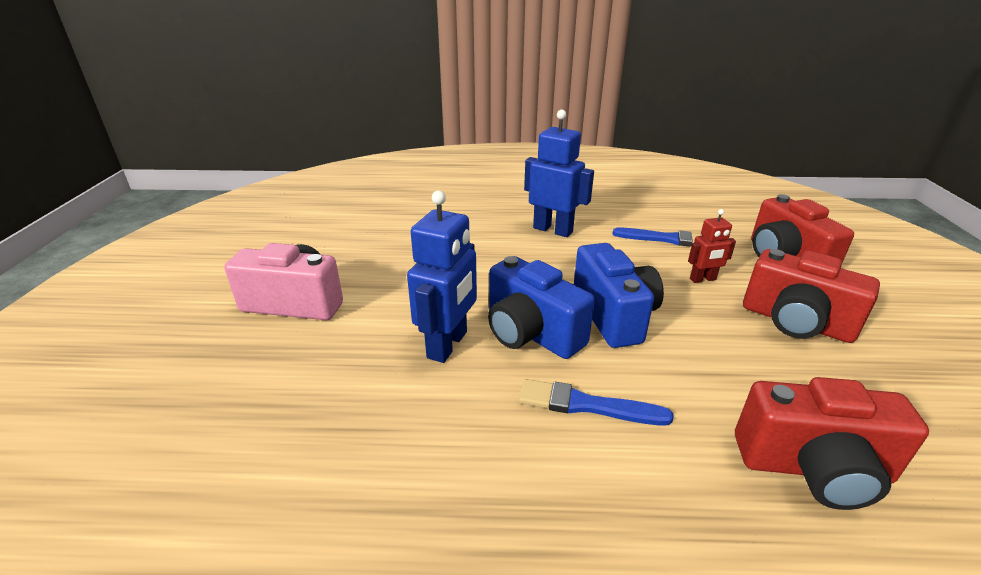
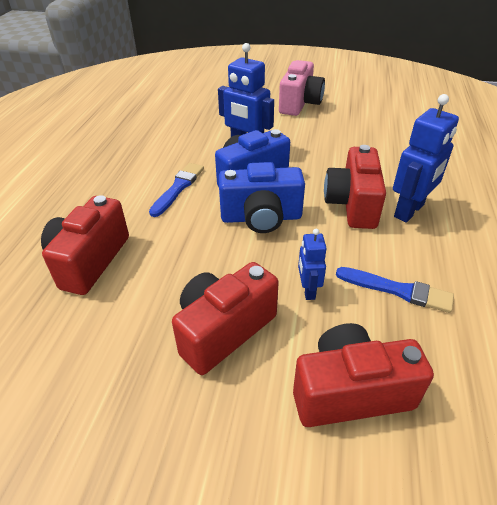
camera: 100 degrees right, 10 degrees up
(557, 258) = (352, 204): none -> red camera
(666, 239) = (397, 290): blue brush -> blue brush turned 90 degrees counterclockwise
(703, 279) = (308, 290): red robot -> blue robot

